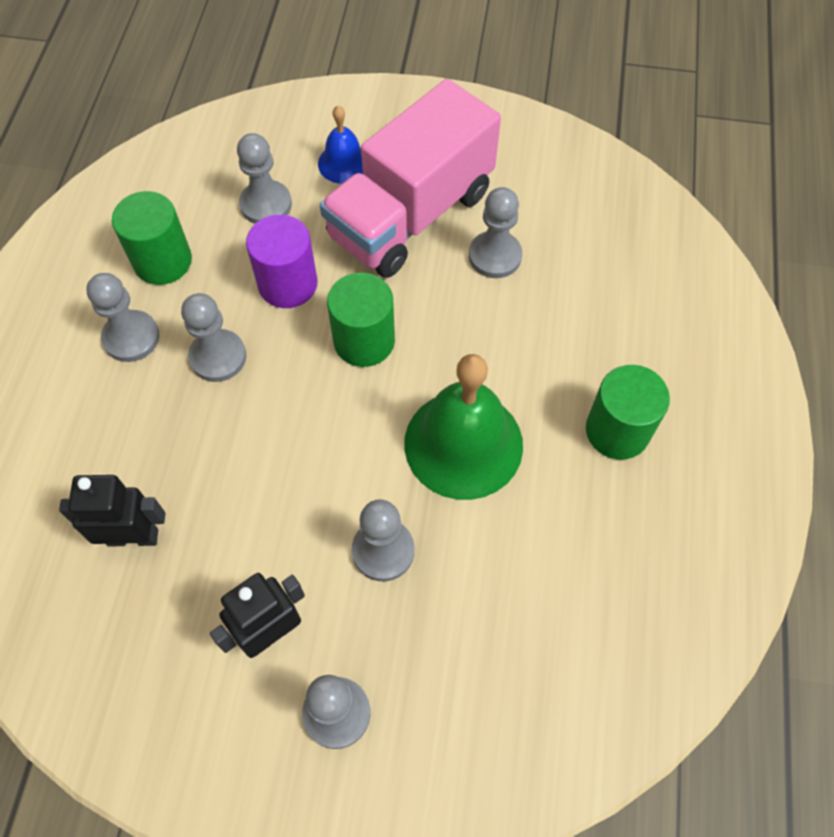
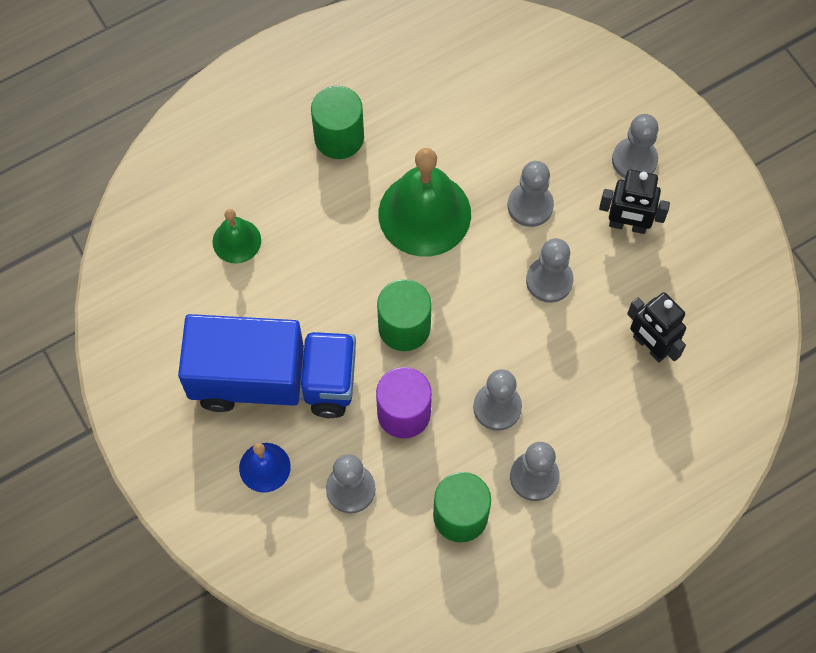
camera: 130 degrees left, 5 degrees up
(411, 214) = (274, 380): pink truck -> blue truck
(495, 256) = (264, 298): grey pawn -> grey pawn (549, 280)
(572, 272) = (236, 241): none -> green bell

